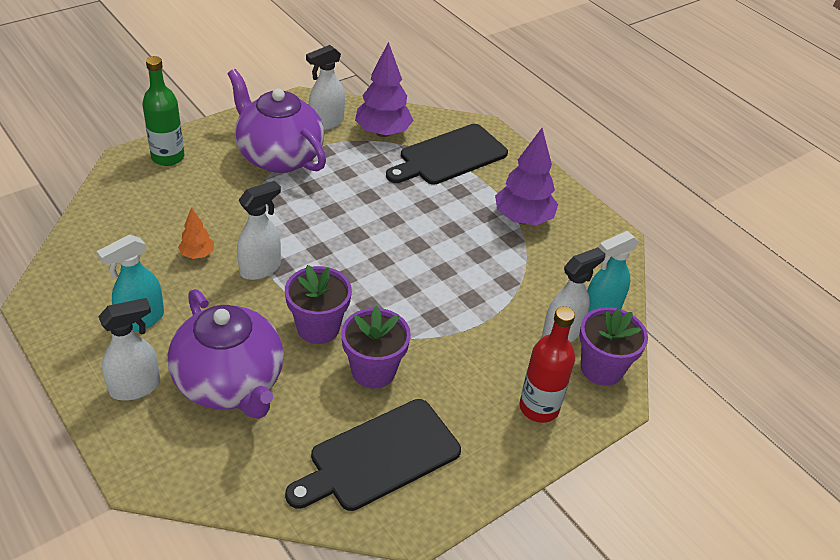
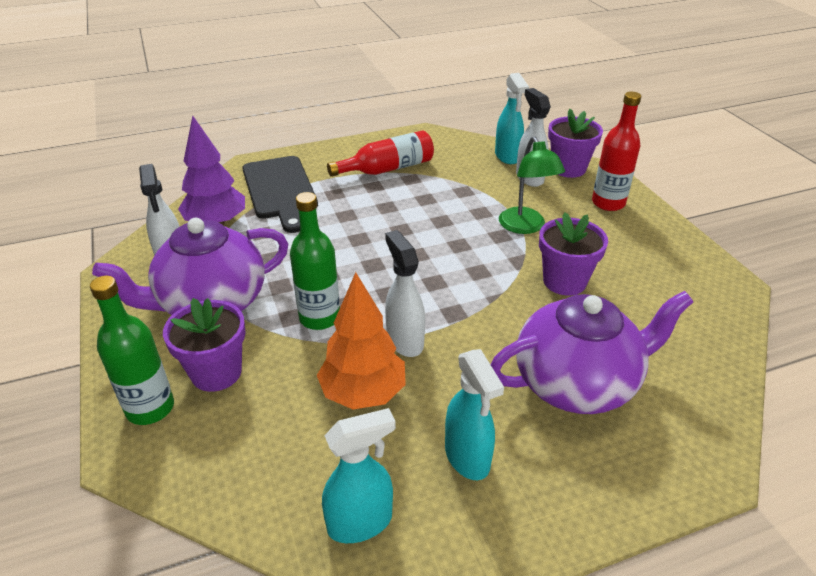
camera: 70 degrees left, 5 degrees down
(82, 272) = (360, 522): none -> turquoise spray bottle
(136, 387) = (581, 469): white spray bottle -> none
(197, 254) = (363, 393): orange tree -> orange tree, size x1.94
(277, 216) = (319, 318): none -> green bottle
(318, 327) = (503, 309): purple flower pot -> purple flower pot (216, 372)
(379, 457) = (666, 293): black cutting board -> none
(458, 335) = (525, 227): none -> green lamp
(523, 219) = (387, 169): purple tree -> red bottle

